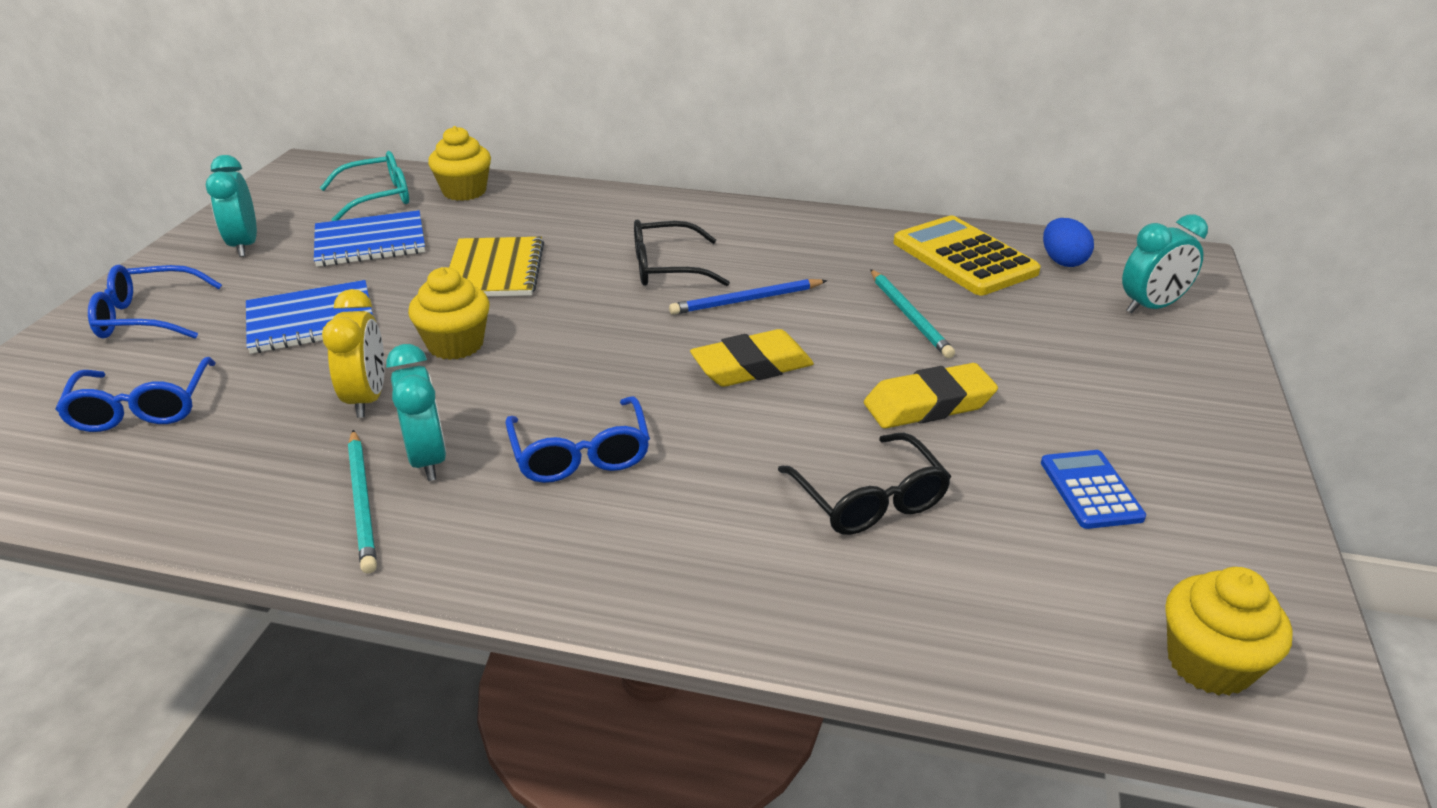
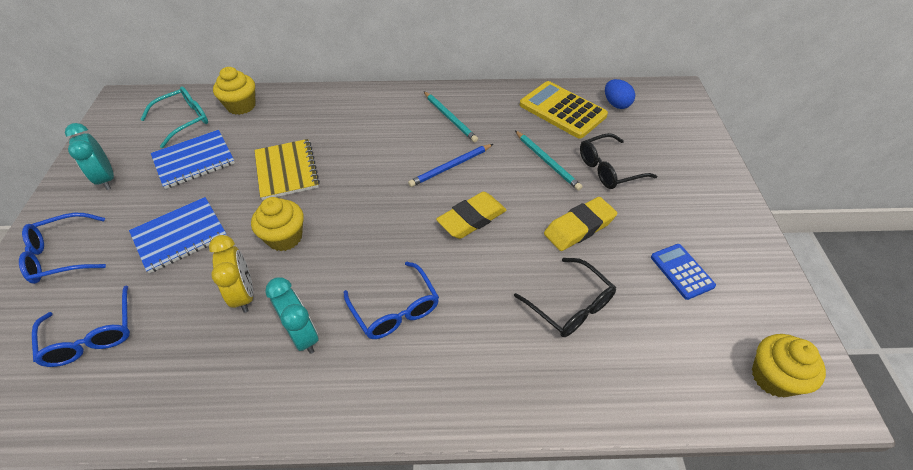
camera: 15 degrees left, 15 degrees up
(363, 502) = (274, 380): turquoise pencil -> turquoise pencil (450, 118)
(668, 268) = (395, 149): black glasses -> black glasses (609, 169)
(1151, 307) = (672, 130): turquoise clock -> none

